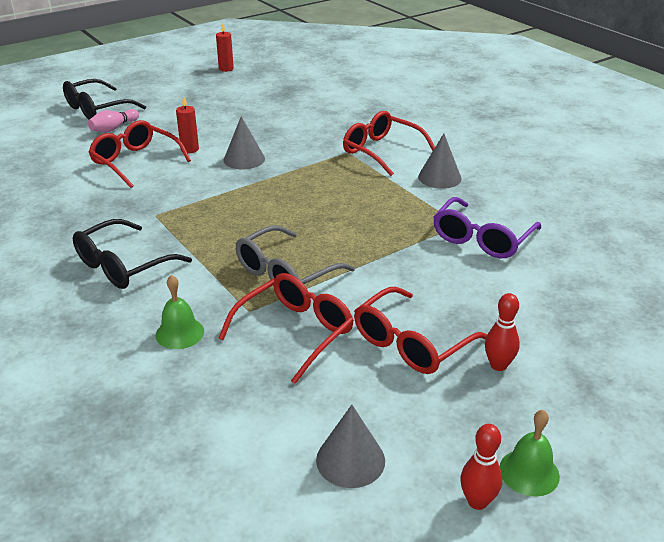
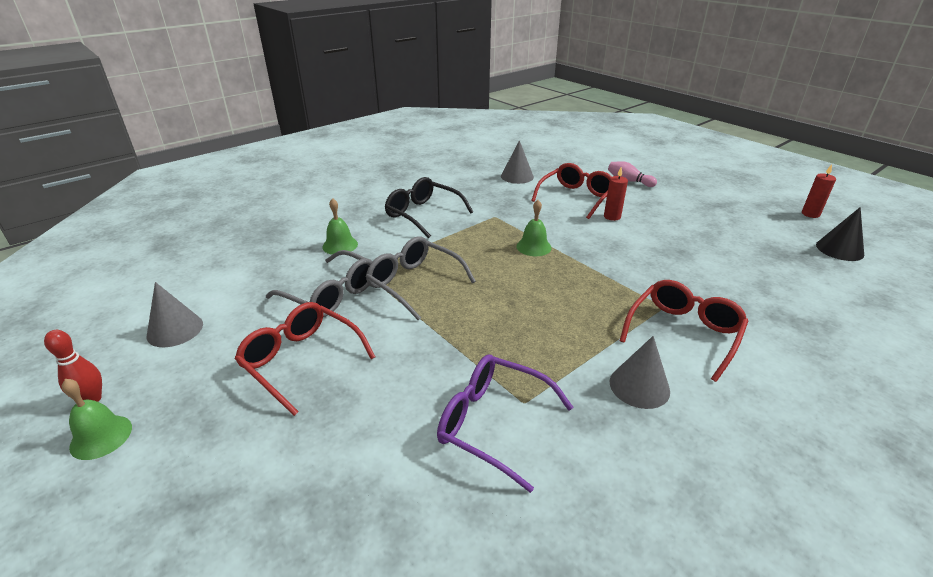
camera: 85 degrees right, 0 degrees up
(97, 109) = (658, 170): black glasses -> none
(234, 198) = (533, 247): none -> green bell
(244, 159) = (609, 244): grey cone -> grey cone (517, 176)
(284, 74) = (839, 249): none -> black cone
(295, 332) = (331, 294): red glasses -> grey glasses
(498, 365) = (251, 424): red bowling pin -> none

